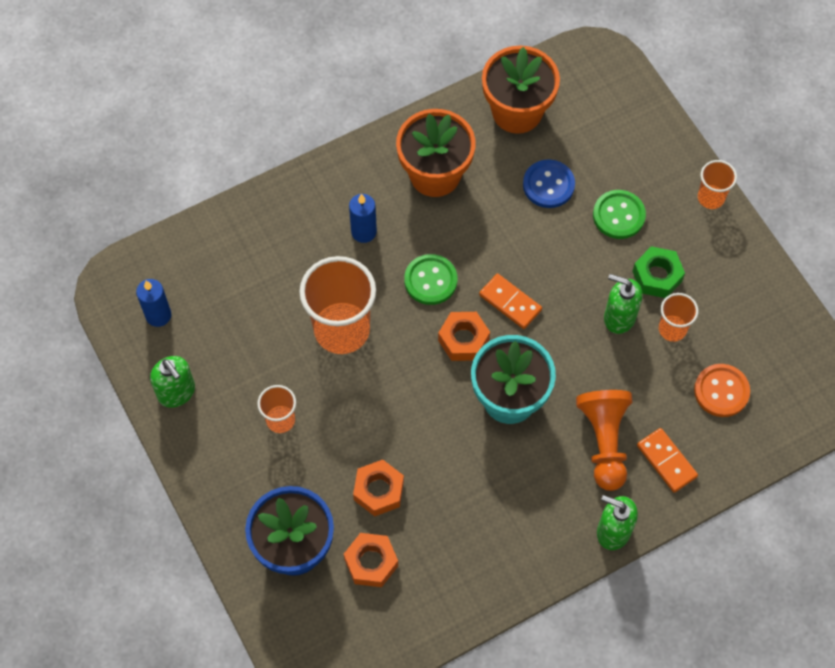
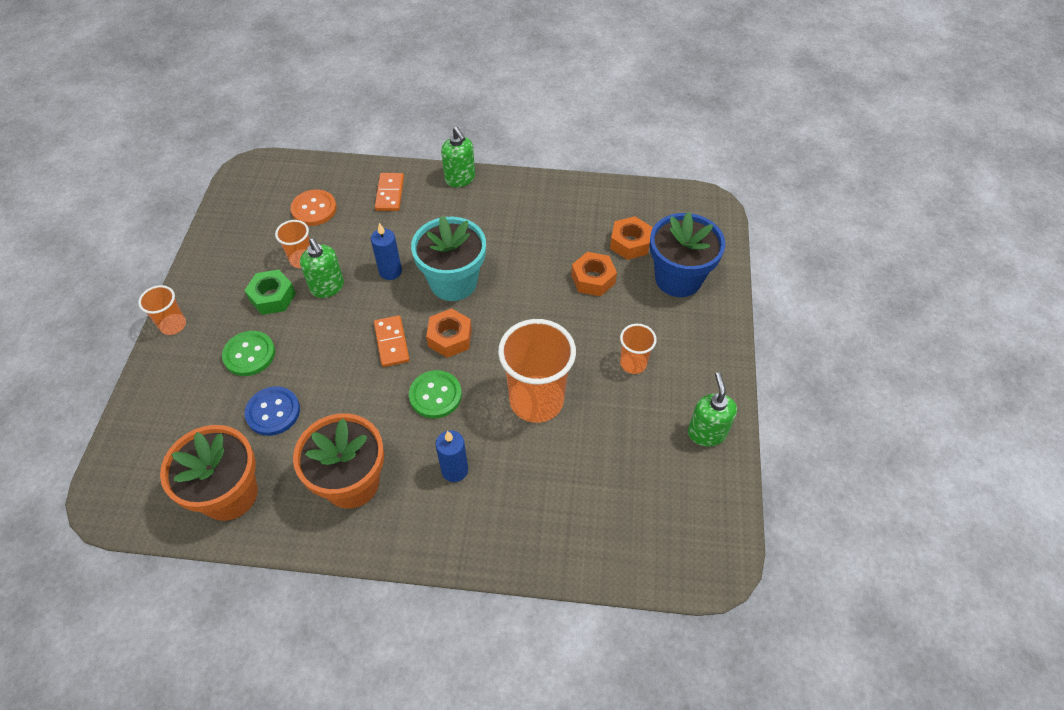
camera: 145 degrees left, 10 degrees down
(158, 315) = (687, 509): blue candle -> blue candle (390, 271)
(604, 442) = (416, 224): orange pawn -> none

